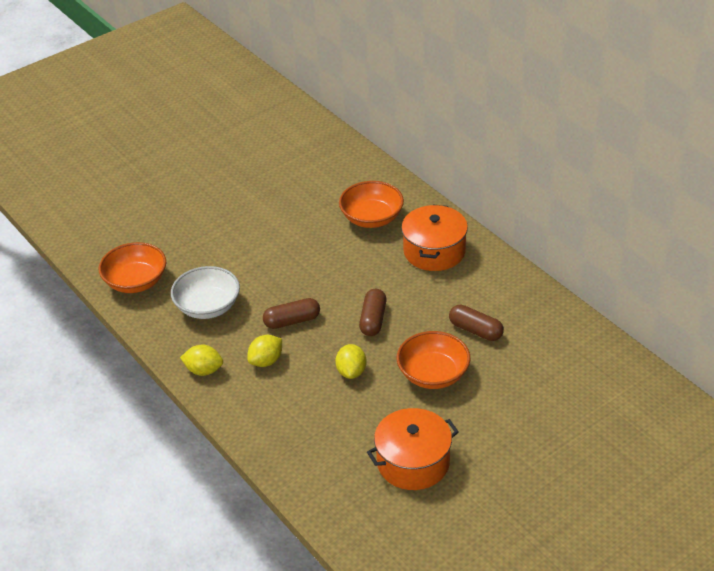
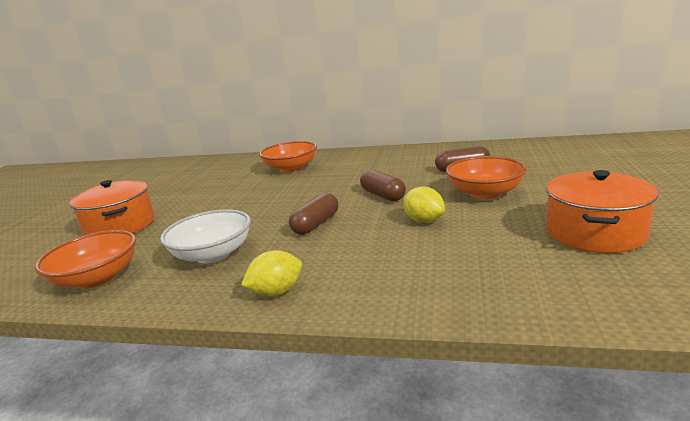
camera: 40 degrees left, 20 degrees down
(266, 361) = (335, 253): yellow lemon -> none
(434, 251) = (362, 161): orange pot -> orange pot (120, 226)

